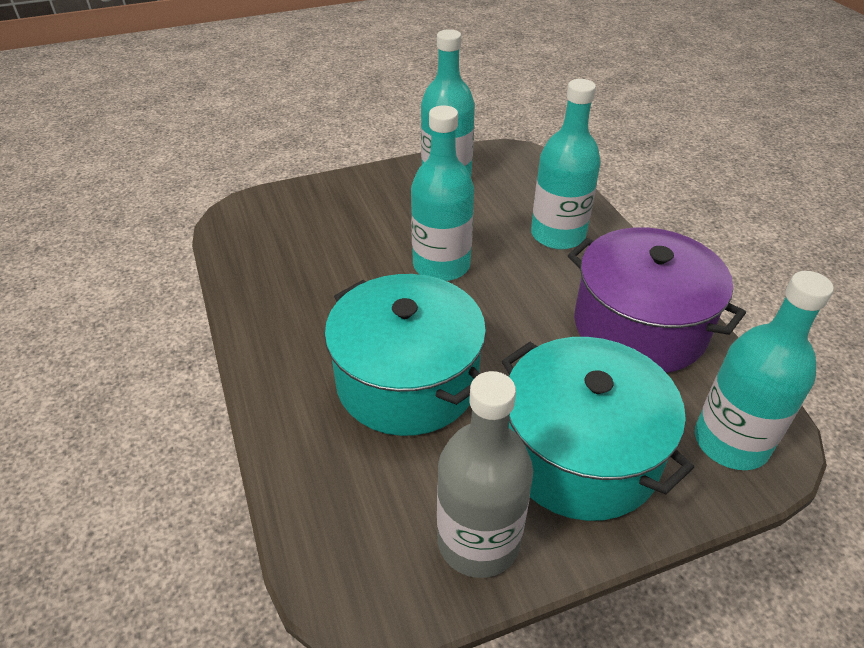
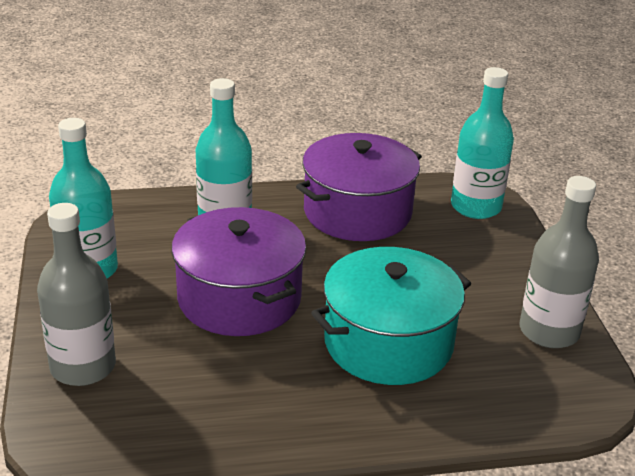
camera: 80 degrees left, 10 degrees down
(325, 202) = (83, 367): none -> grey bottle
(441, 265) = (239, 298): turquoise bottle -> purple pot
(580, 453) = (478, 270): turquoise pot -> none

